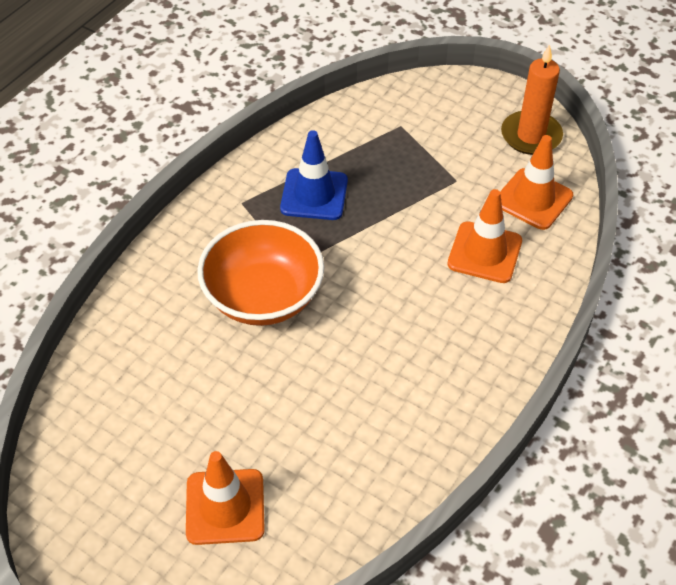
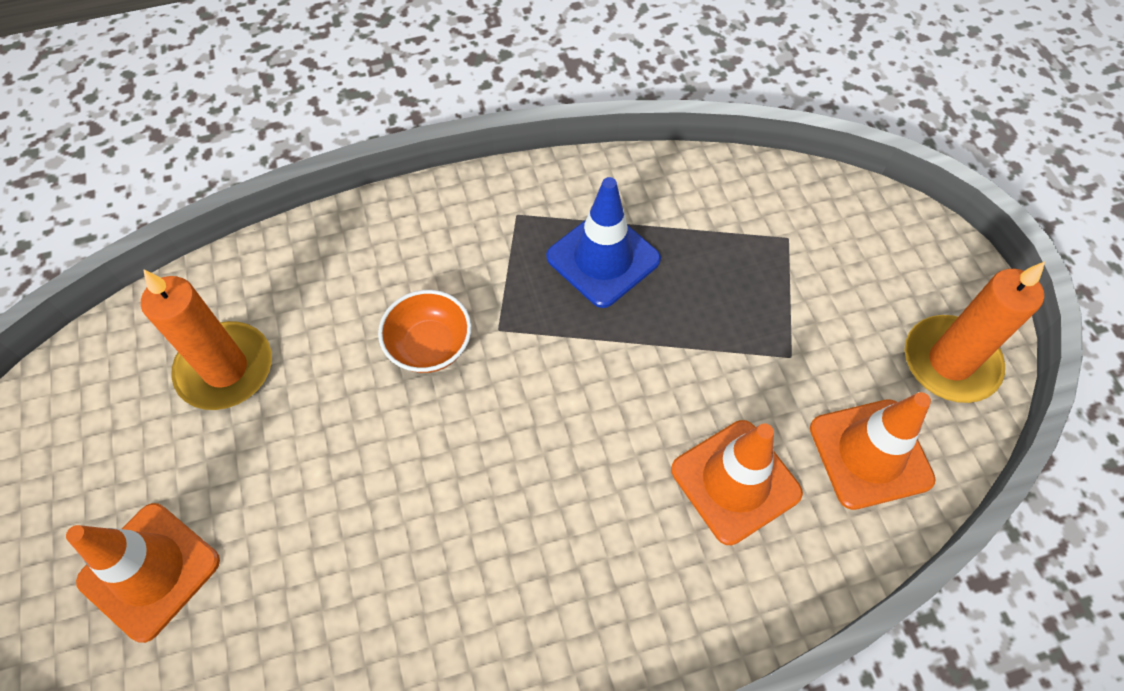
camera: 40 degrees right, 10 degrees up
(154, 387) = (225, 369): none -> orange candle
(263, 297) = (429, 346): orange bowl -> orange bowl, size x0.53

